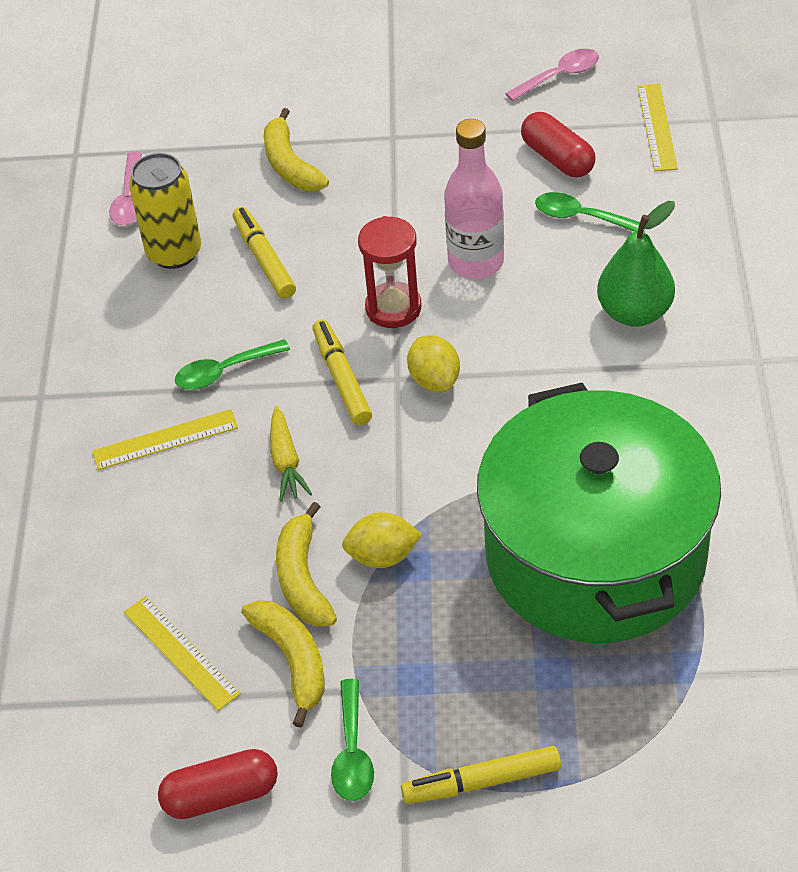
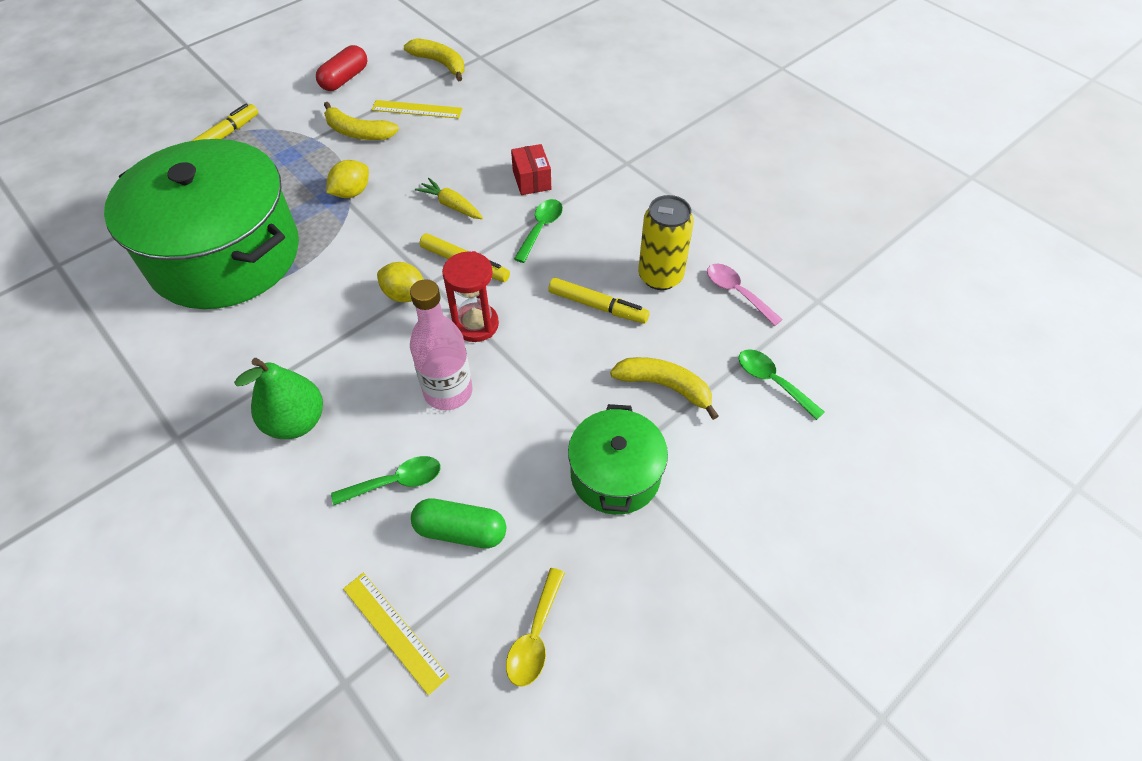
camera: 135 degrees right, 5 degrees up
(165, 439) = (531, 180): yellow ruler -> red box
(303, 578) = (386, 163): yellow banana -> yellow banana (440, 64)
(352, 752) = (296, 117): green spoon -> green spoon (772, 381)
(402, 130) = (615, 474): none -> green pot
(557, 158) = (460, 531): red capsule -> green capsule
(559, 76) = (535, 636): pink spoon -> yellow spoon

